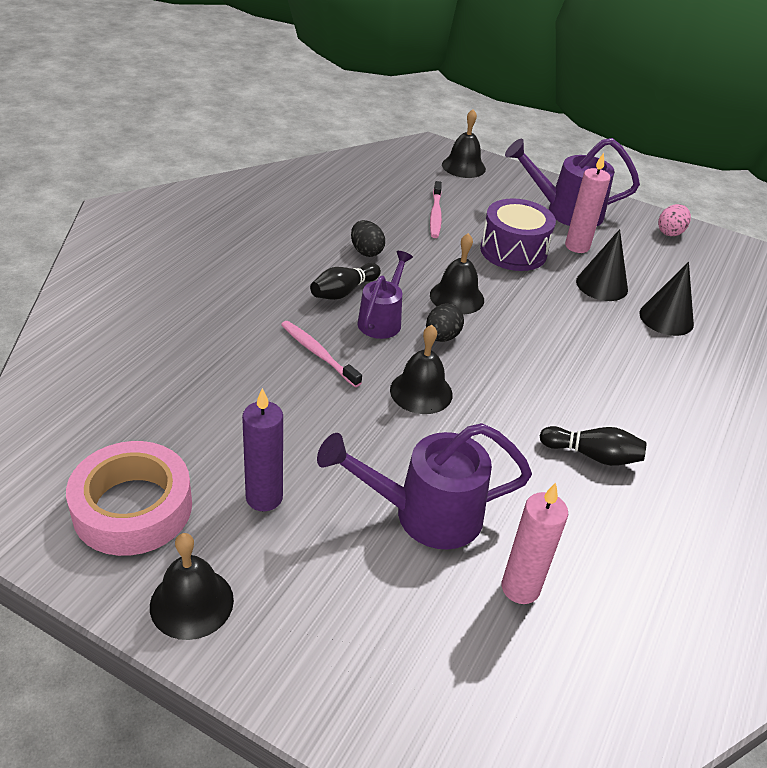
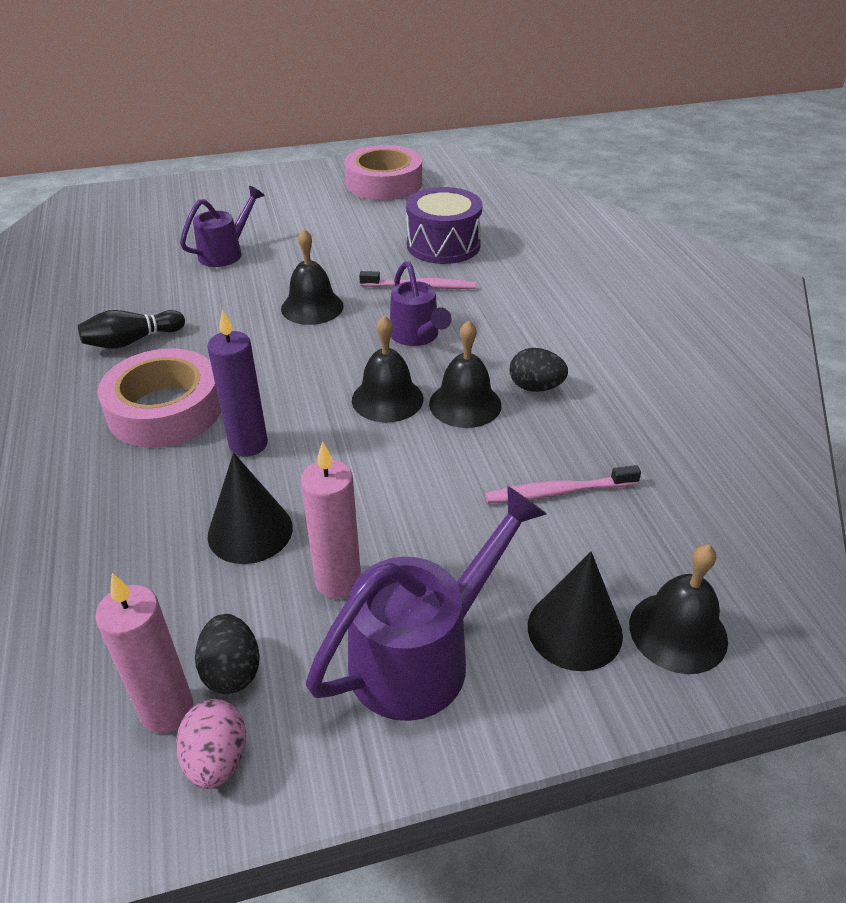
camera: 140 degrees right, 0 degrees up
(191, 603) = (301, 177): black bell -> black bell (465, 404)
(264, 498) = (327, 215): purple candle -> purple candle (248, 444)
(343, 292) = (484, 338): black bowling pin -> none
(425, 514) = (225, 253): purple watering can -> purple watering can, size x0.64
(435, 214) = (558, 492): pink toothbrush -> pink toothbrush turned 60 degrees counterclockwise
(442, 337) = (350, 354): black egg -> black egg (232, 671)
(513, 251) = (405, 504): purple drum -> purple drum (443, 245)
(520, 588) = (133, 254): pink candle -> pink candle (167, 710)
(603, 377) = (165, 410): none -> pink tape
(666, 318) = (131, 535): black cone -> black cone (574, 630)

